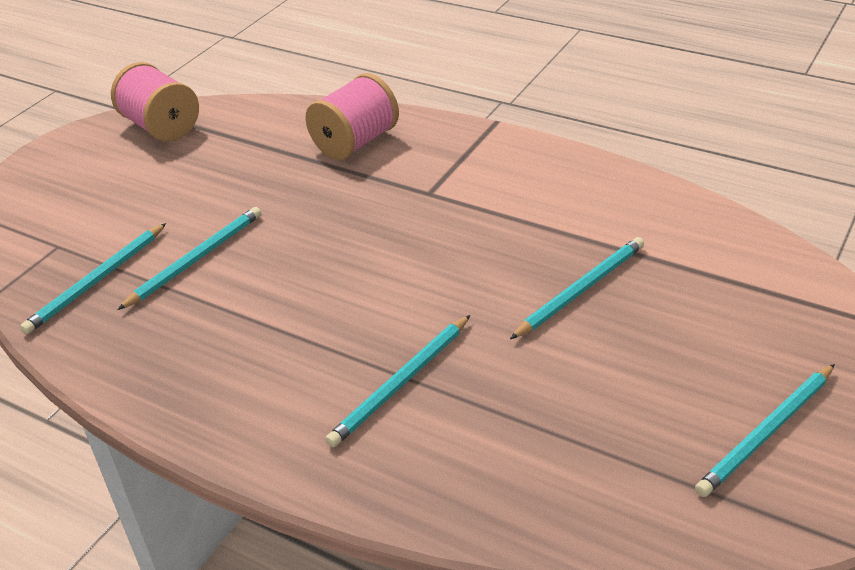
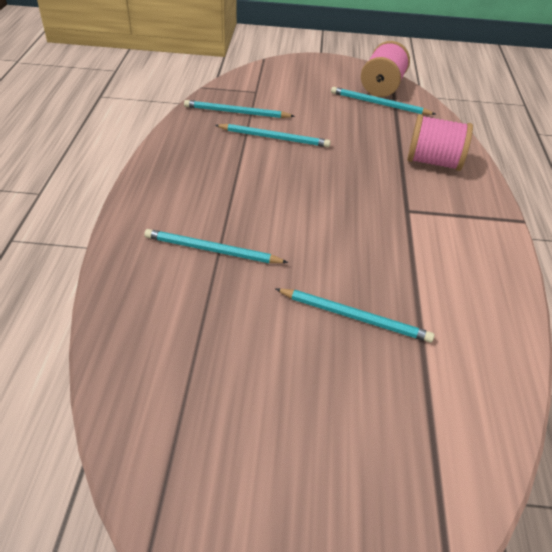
camera: 60 degrees right, 5 degrees up
(766, 433) = (252, 474): turquoise pencil -> turquoise pencil (379, 104)

